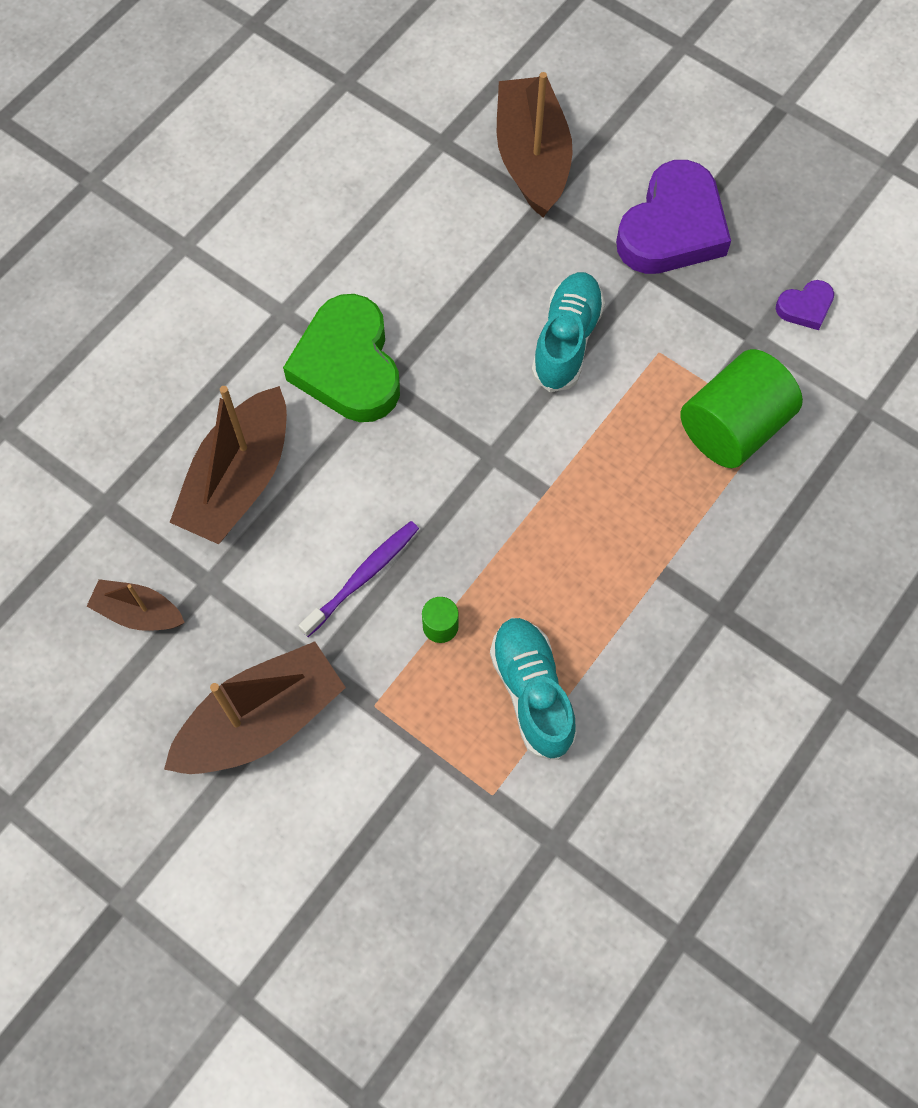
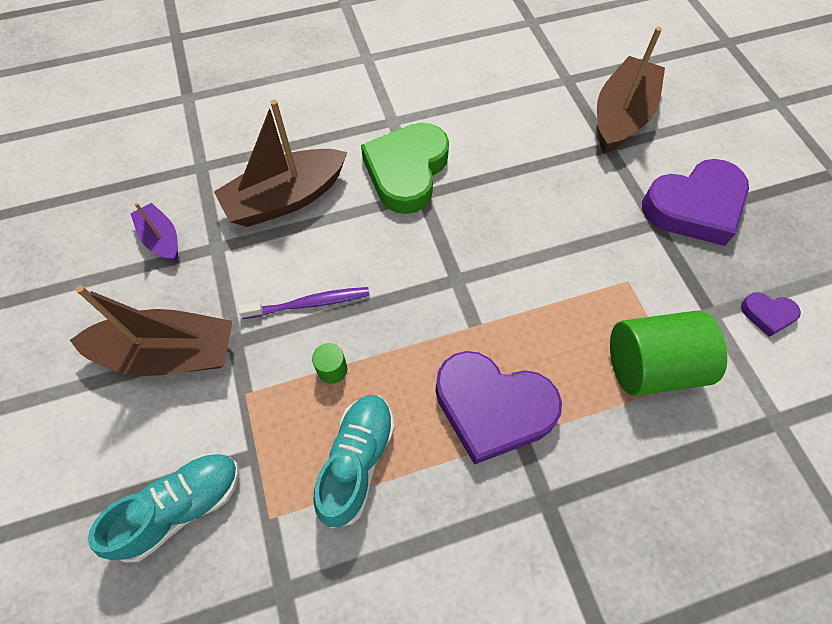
camera: 35 degrees right, 5 degrees down
(138, 612) = (162, 239): brown boat -> purple boat
(566, 340) = (564, 236): turquoise shoe -> turquoise shoe (182, 507)
(618, 561) = (492, 408): none -> purple heart

